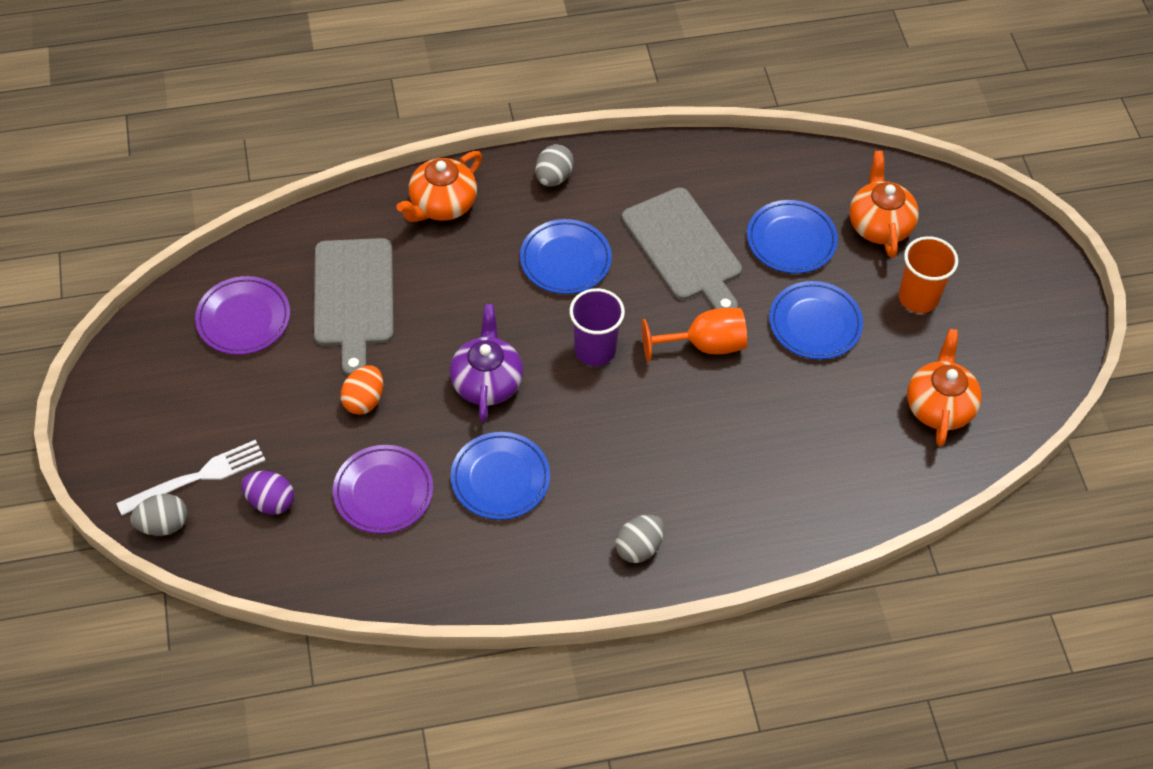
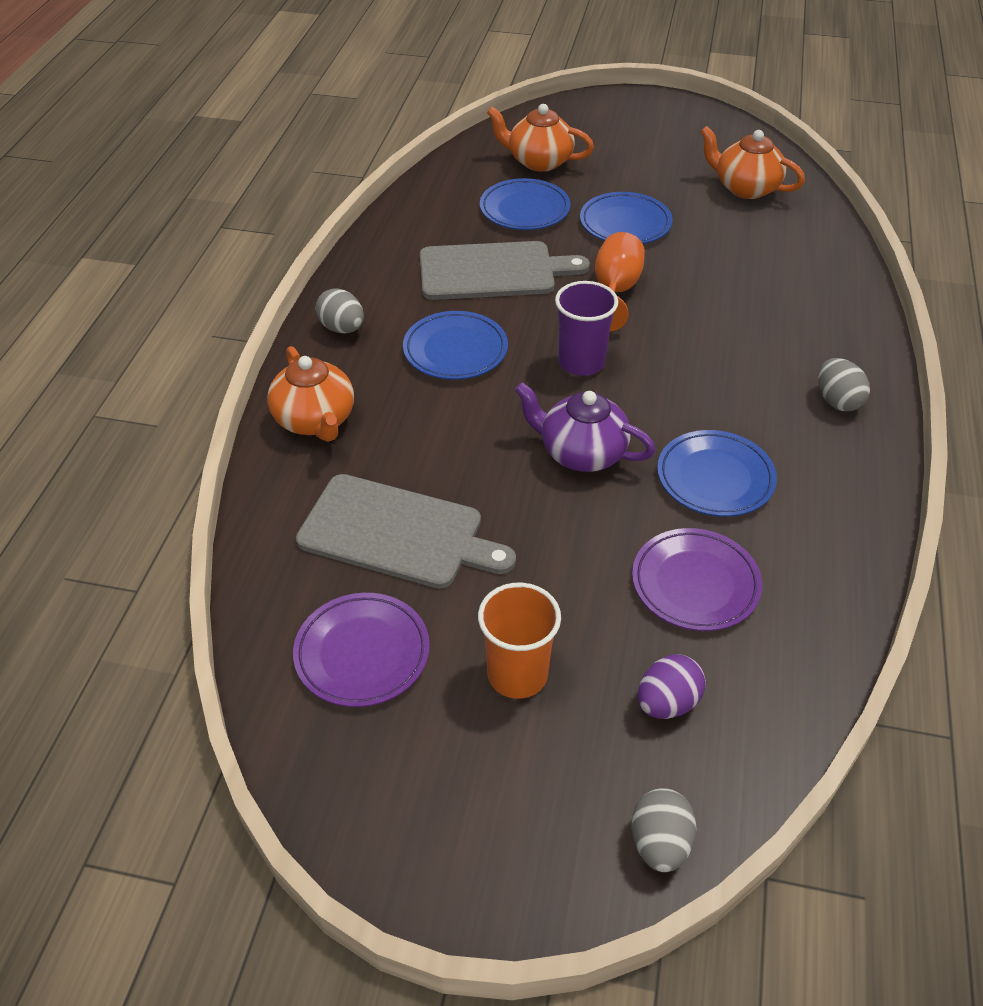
camera: 65 degrees left, 10 degrees down
(198, 477) = (595, 776): white fork -> none
(364, 400) = (554, 565): orange egg -> none
(918, 298) = (628, 165): orange cup -> orange cup (517, 674)

